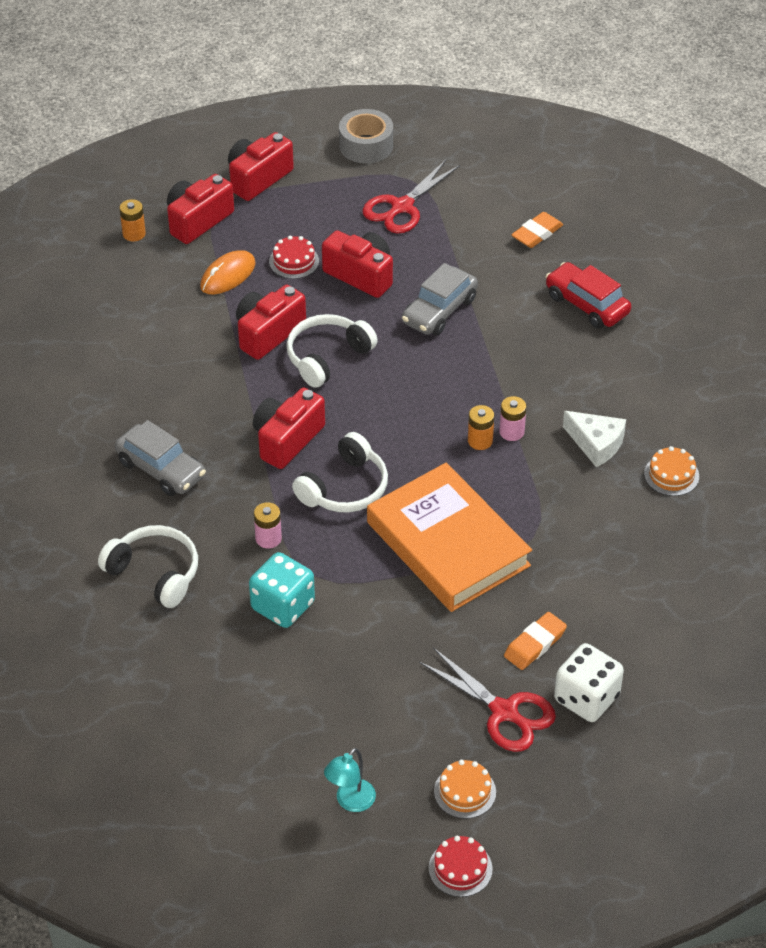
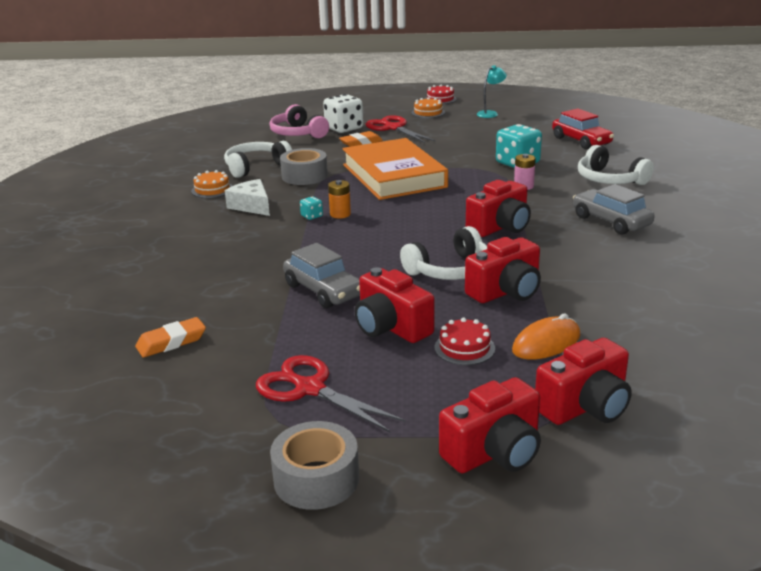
camera: 165 degrees left, 20 degrees down
(134, 234) = (673, 401): orange battery -> none
(344, 488) = (459, 202): white headphones -> white headphones (256, 167)
(401, 207) = (309, 388): red scissors -> red scissors turned 105 degrees counterclockwise
(439, 311) = (323, 290): grey car -> grey car turned 90 degrees clockwise
(511, 432) = (312, 216): pink battery -> turquoise dice
(569, 527) = (304, 176): none -> grey tape
(587, 304) = (178, 281): red car -> red car (581, 141)
(653, 668) = (298, 133): none -> pink headphones

